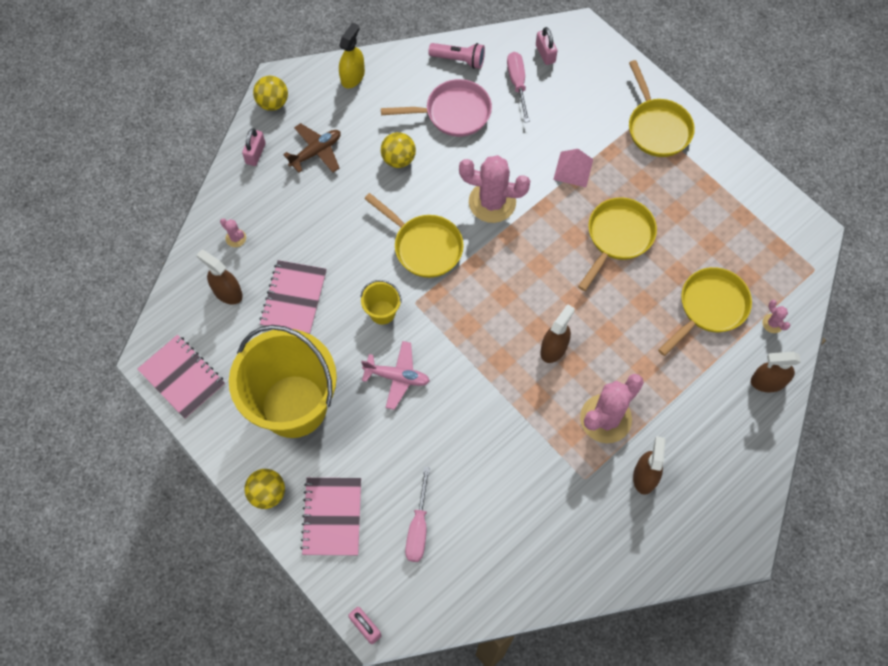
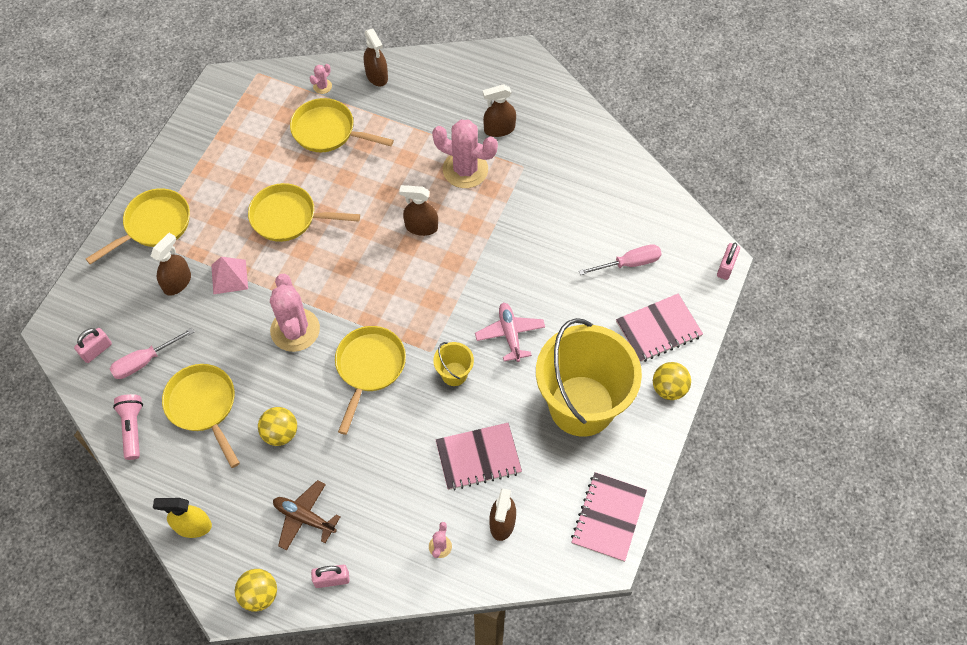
camera: 115 degrees left, 5 degrees down
(453, 113) = (203, 406): pink pan -> yellow pan
(586, 128) = (177, 282): none -> brown spray bottle

